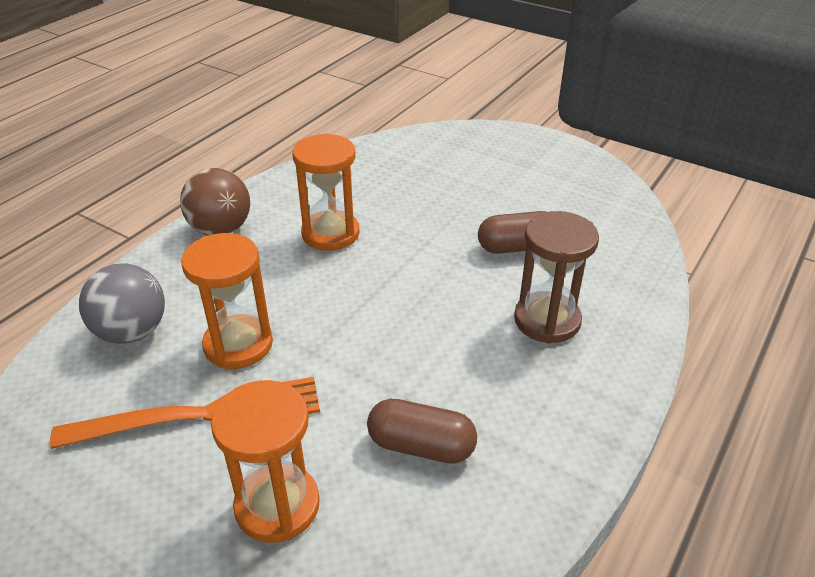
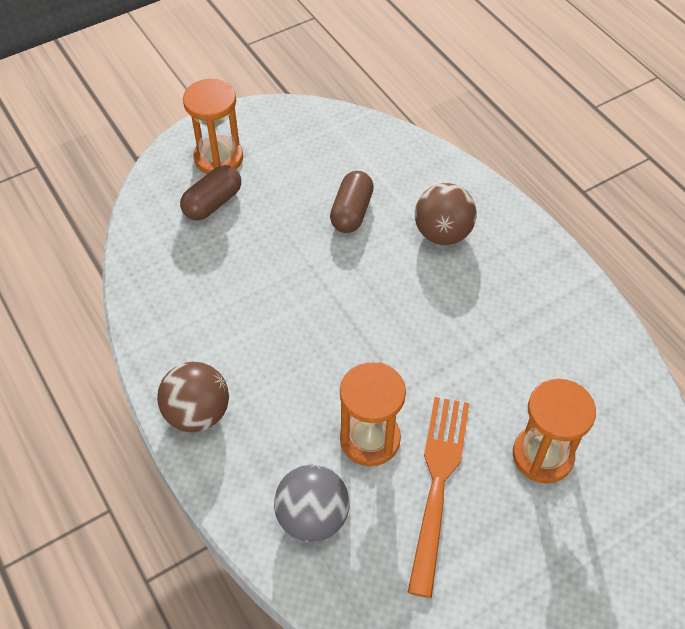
camera: 65 degrees left, 15 degrees up
(330, 233) = (257, 329): orange hourglass -> orange hourglass (218, 158)
(421, 446) = (526, 355): brown capsule -> brown capsule (212, 203)
(547, 320) = (442, 233): brown hourglass -> brown ball

